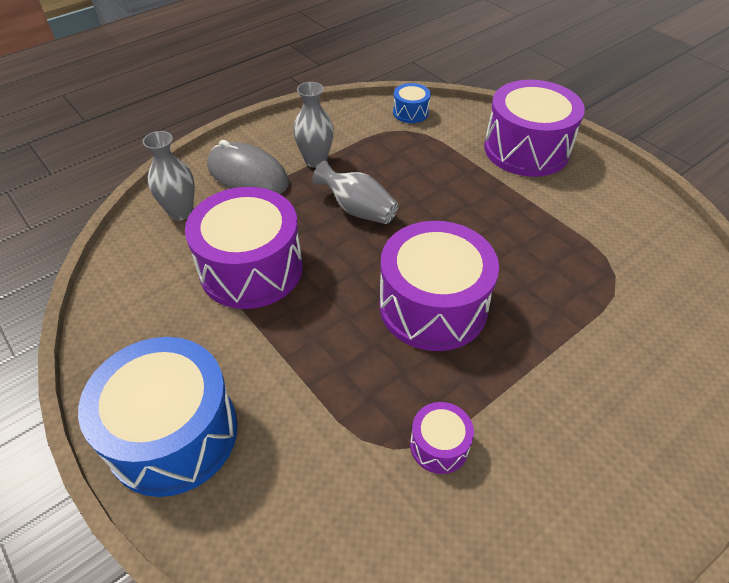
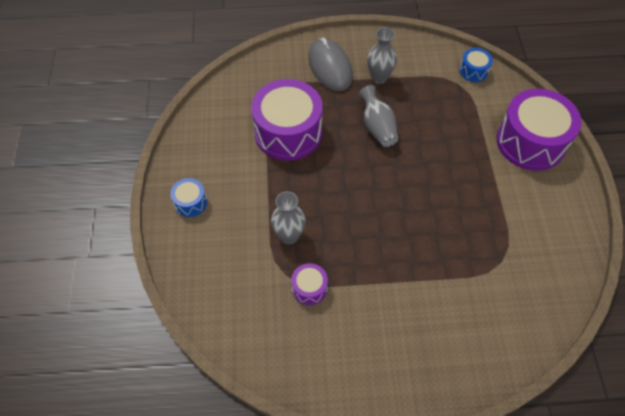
camera: 35 degrees right, 10 degrees up
(173, 434) = (190, 202): blue drum -> blue drum, size x0.45
(181, 212) = (275, 74): grey vase -> grey vase (289, 236)
(433, 306) = (370, 213): purple drum -> none

